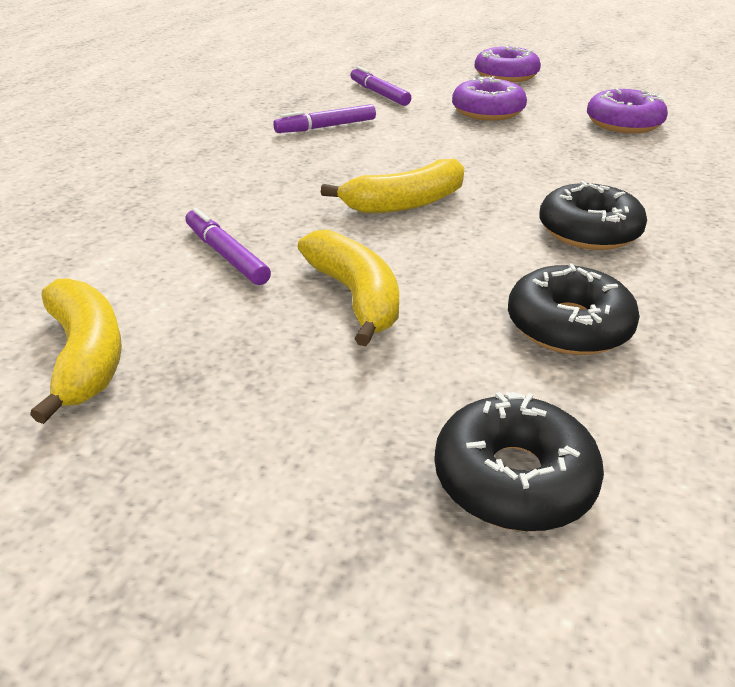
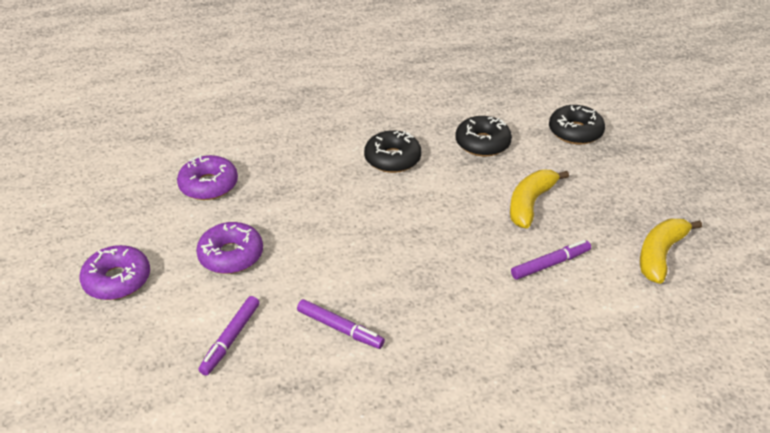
camera: 125 degrees left, 5 degrees up
(226, 255) = (550, 264): purple marker -> purple marker turned 135 degrees counterclockwise
(405, 203) = (426, 229): yellow banana -> none

